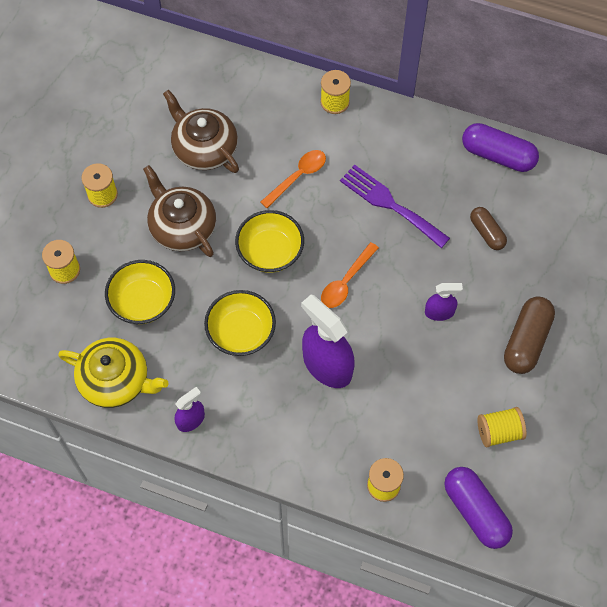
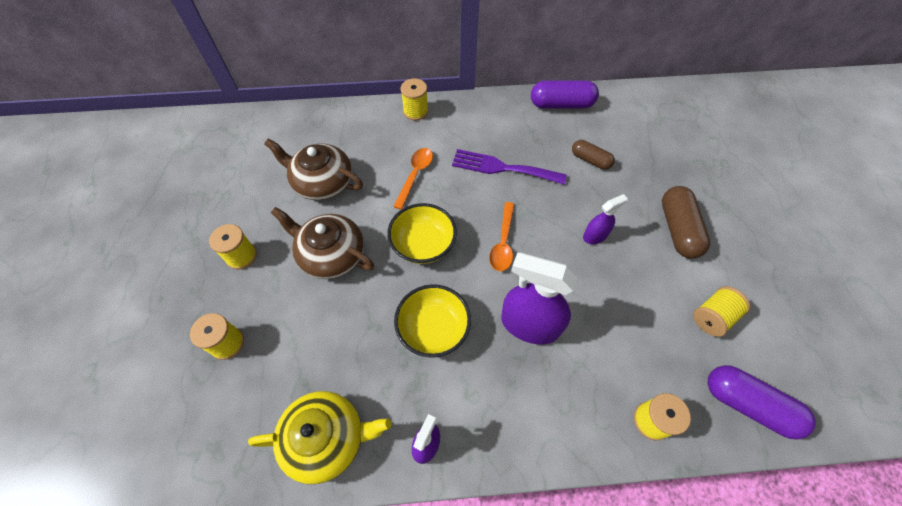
camera: 25 degrees left, 5 degrees down
(143, 302) = (322, 341): yellow bowl -> none

